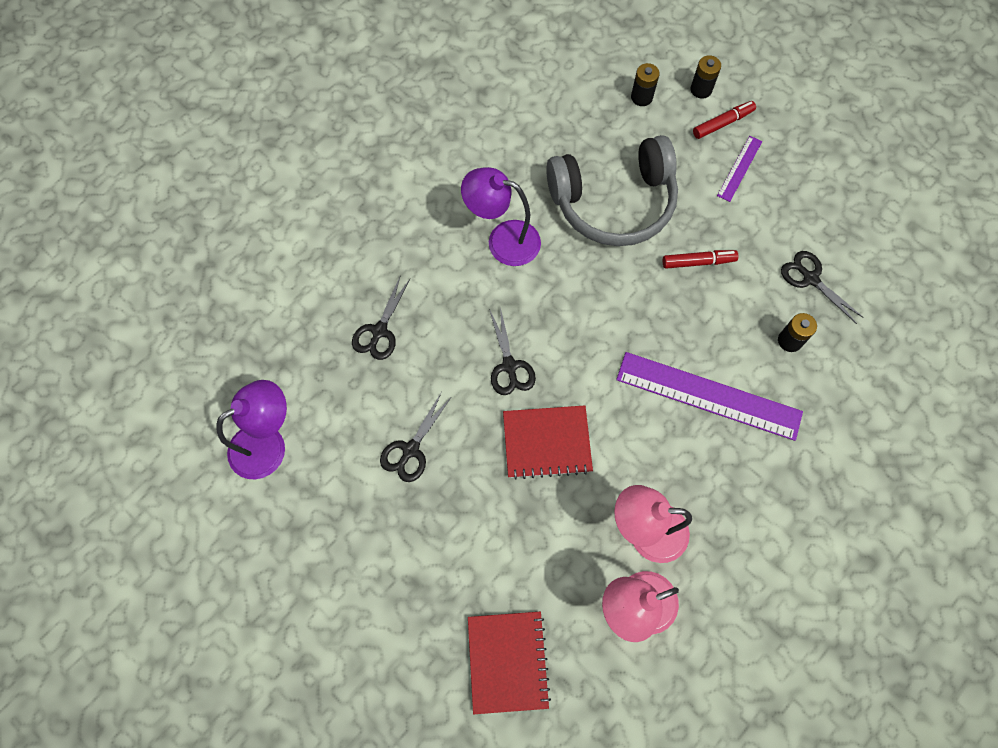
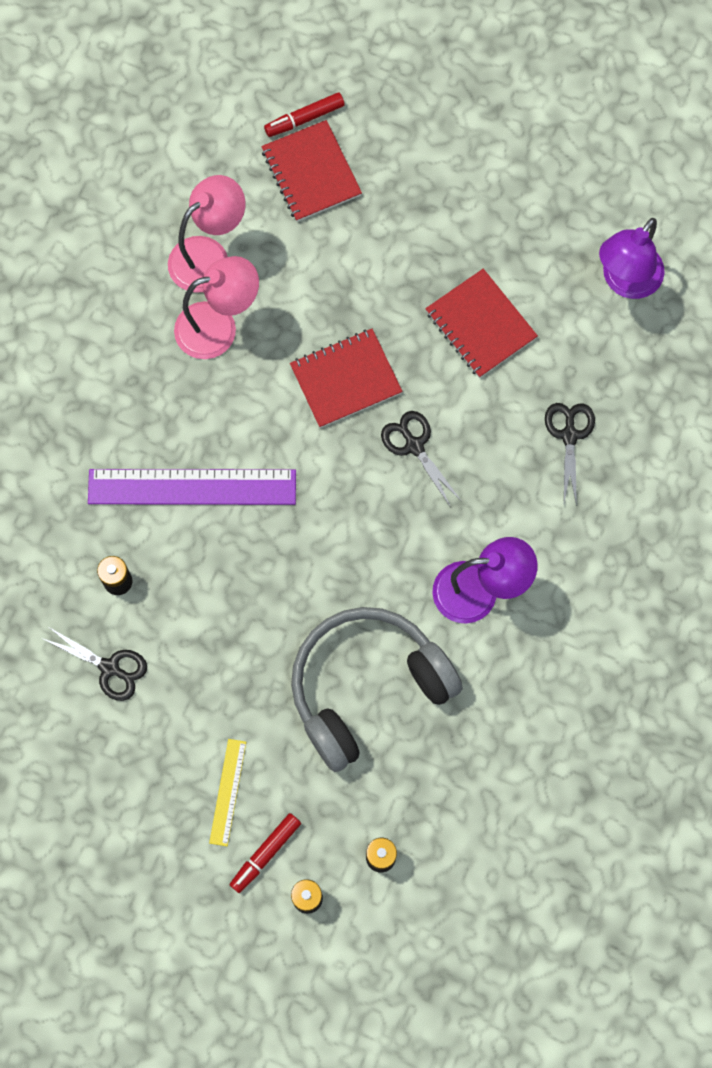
camera: 160 degrees right, 5 degrees up
(410, 450) = (480, 325): black scissors -> red notebook
(698, 262) = (245, 643): red marker -> red marker (304, 118)
(739, 168) = (228, 792): purple ruler -> yellow ruler

